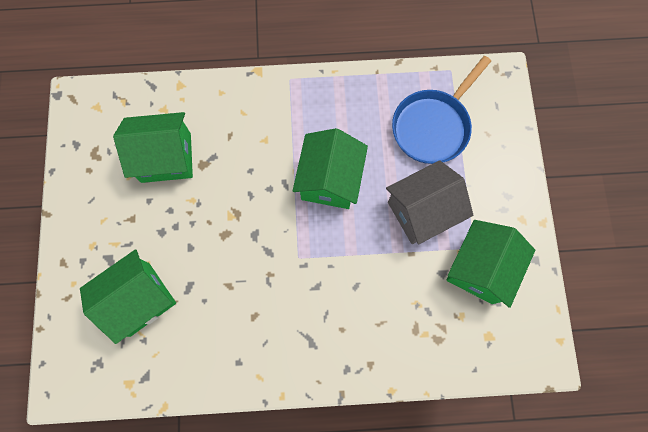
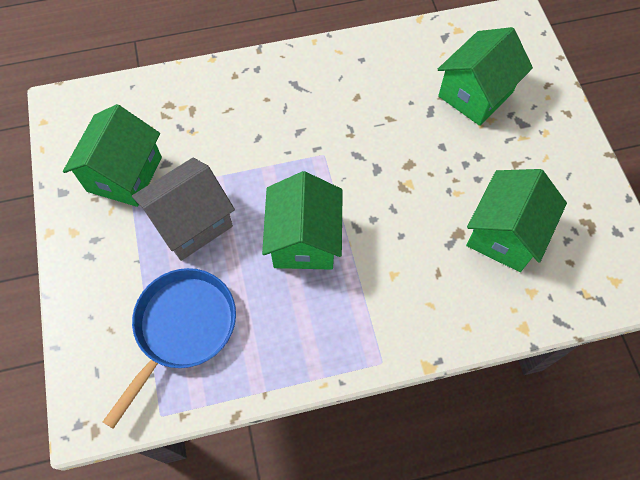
camera: 170 degrees right, 10 degrees down
(166, 157) = (504, 234): green house -> green house turned 45 degrees counterclockwise

